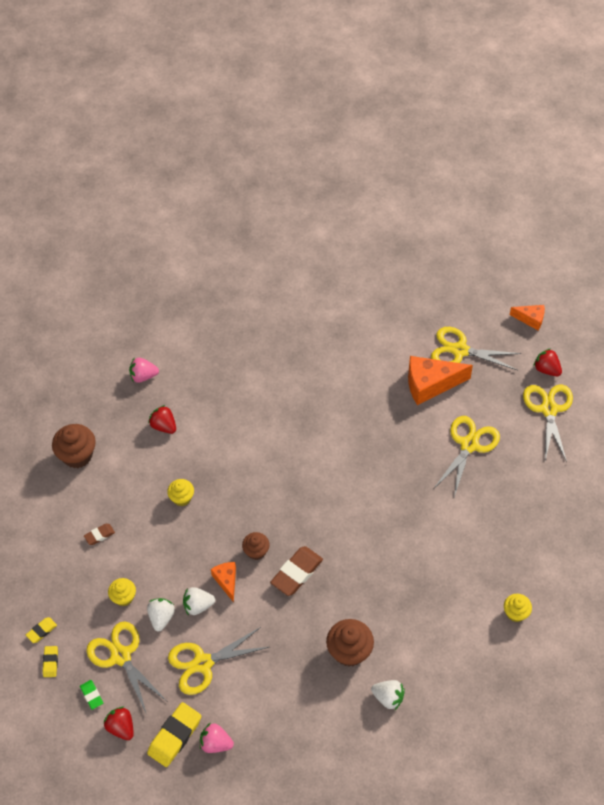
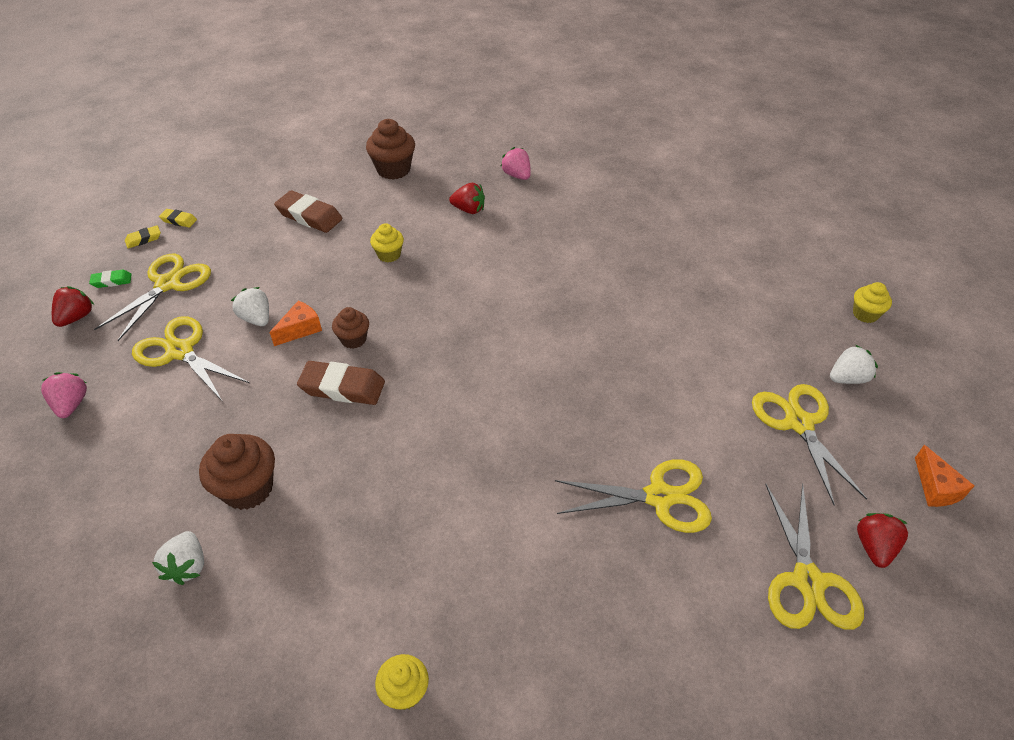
camera: 60 degrees right, 10 degrees down
(92, 695) = (112, 281): green eraser -> green eraser turned 45 degrees clockwise
(99, 535) = (309, 216): brown eraser -> brown eraser, size x1.92
(124, 597) = (242, 259): yellow cupcake -> yellow cupcake (865, 314)
(161, 617) = (229, 296): white strawberry -> white strawberry (847, 378)
(164, 426) = (469, 210): red strawberry -> red strawberry turned 90 degrees clockwise
(175, 736) = (74, 364): yellow eraser -> none
(430, 384) = (716, 412): orange cheese -> none
(549, 409) = (807, 581): yellow scissors -> yellow scissors turned 120 degrees clockwise

